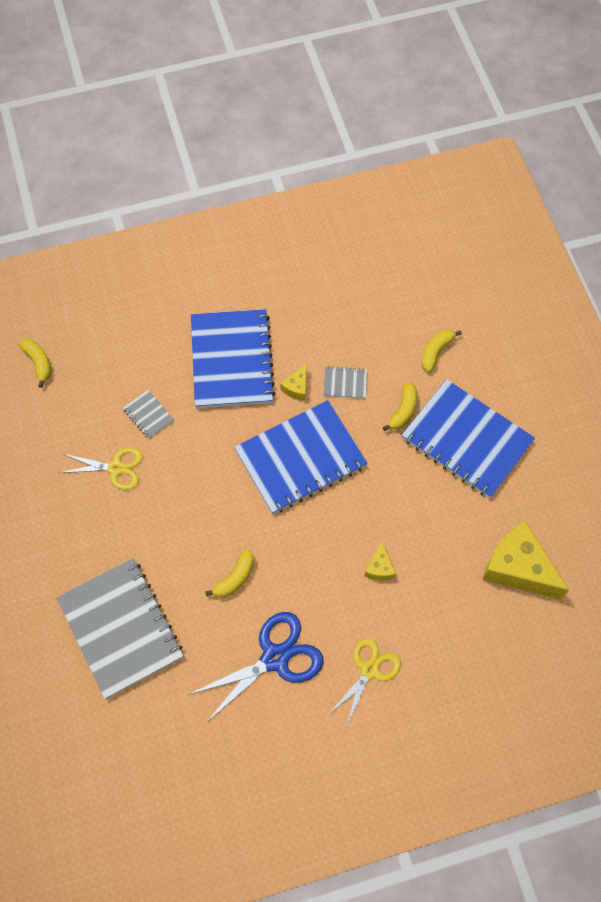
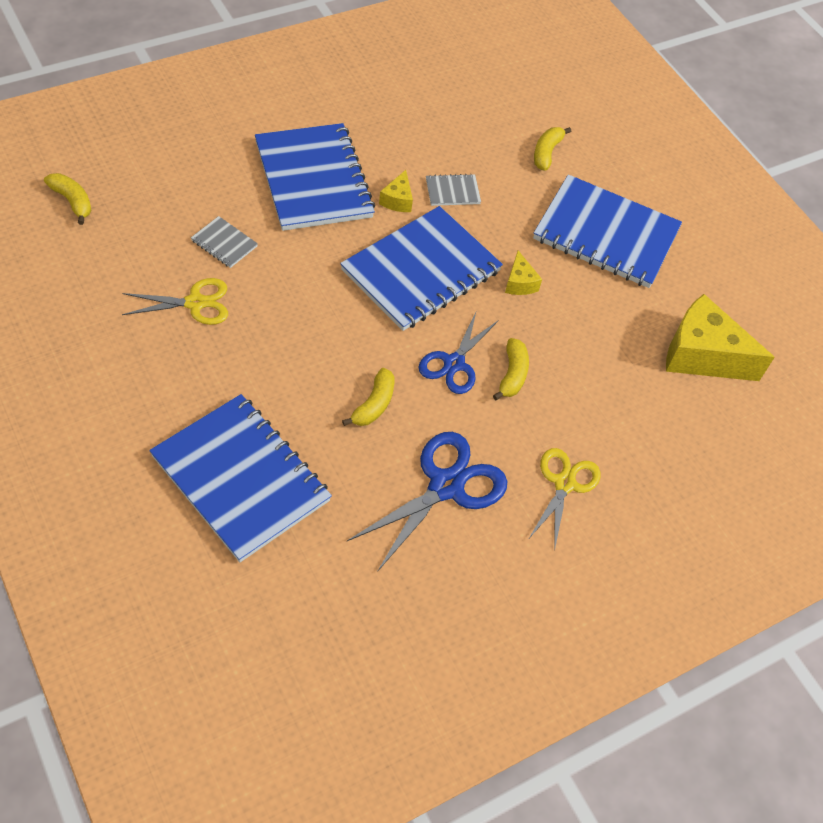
camera: 20 degrees left, 10 degrees down
(121, 628) = (241, 478): grey notebook -> blue notebook
(307, 549) = (454, 363): none -> blue scissors
(379, 567) = (545, 373): yellow cheese -> yellow cheese (519, 283)
(403, 411) = (526, 212): yellow banana -> yellow banana (512, 374)

